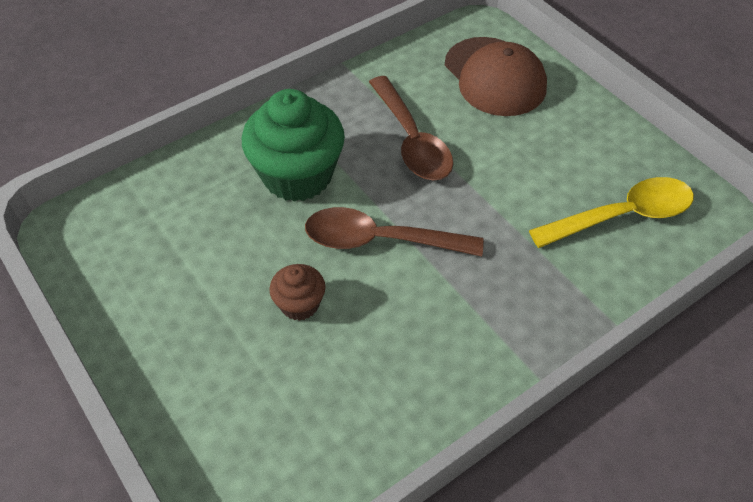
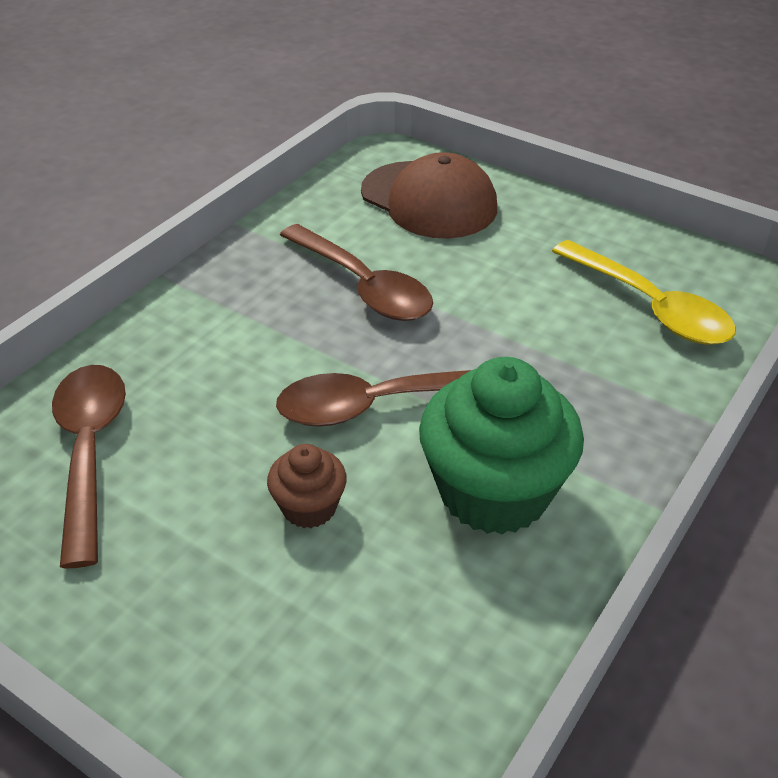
camera: 20 degrees left, 10 degrees down
(177, 221) = (89, 451): none -> brown spoon
(297, 175) = (235, 358): green cupcake -> green cupcake (494, 492)
(622, 216) = (650, 307): yellow spoon -> yellow spoon turned 90 degrees clockwise

